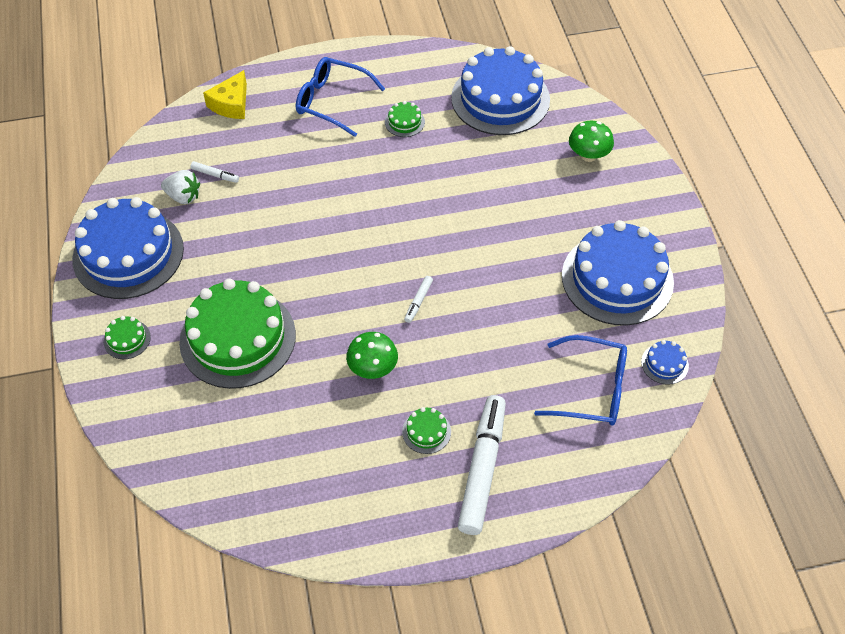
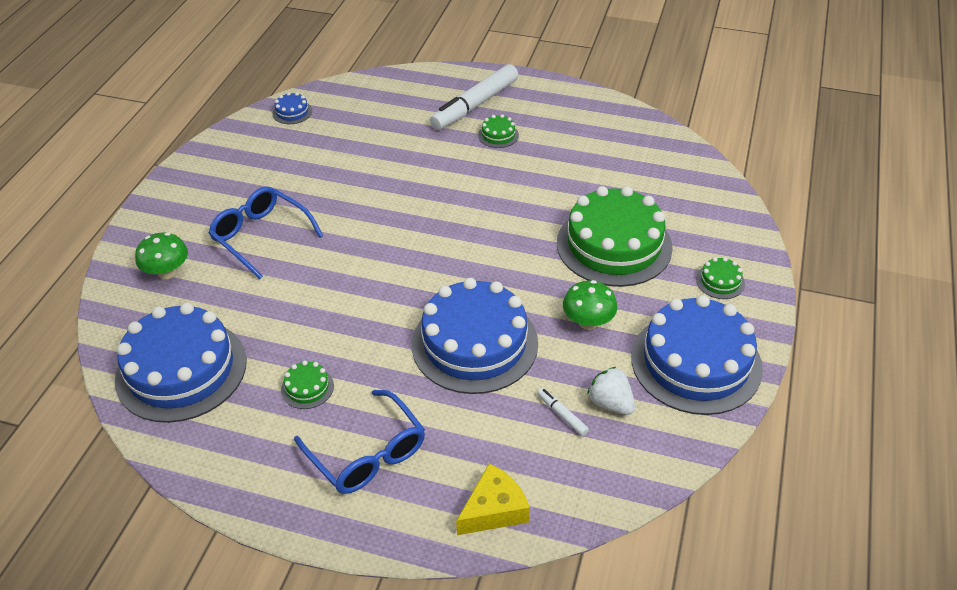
camera: 150 degrees left, 10 degrees down
(373, 368) = (510, 184): green mushroom -> green mushroom (588, 322)
(418, 301) = (437, 214): white marker -> none
(591, 389) = (358, 117): blue glasses -> blue glasses (261, 236)
(617, 278) = (262, 171): blue cake -> blue cake (474, 343)

